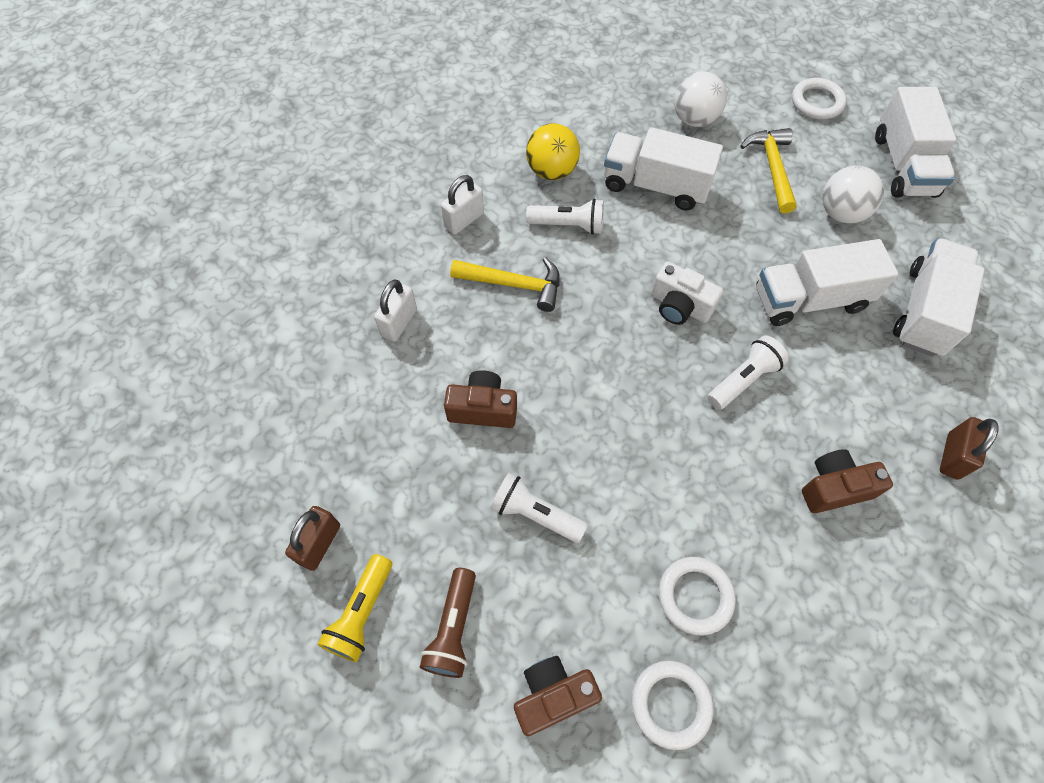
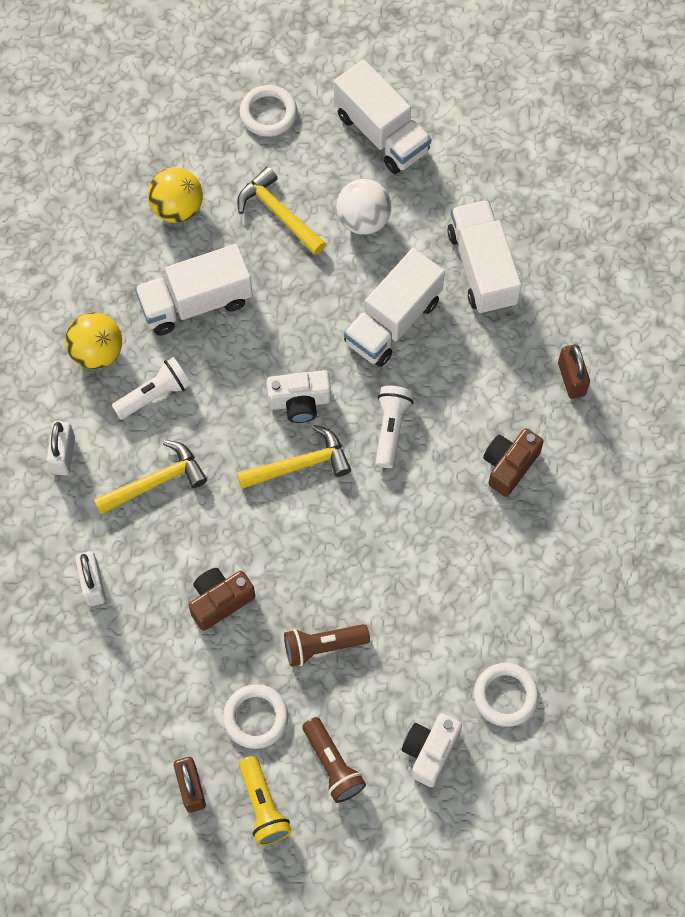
camera: 40 degrees left, 5 degrees up
(535, 513) = (322, 646): white flashlight -> brown flashlight
(552, 695) = (430, 751): brown camera -> white camera
(640, 352) = (300, 465): none -> yellow hammer
(694, 119) = (177, 208): white ball -> yellow ball
(695, 596) = (471, 615): white ring -> white ring (256, 717)

